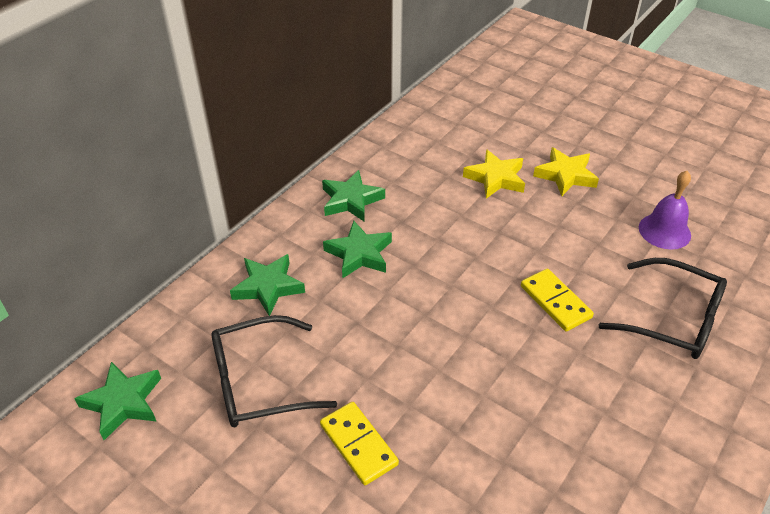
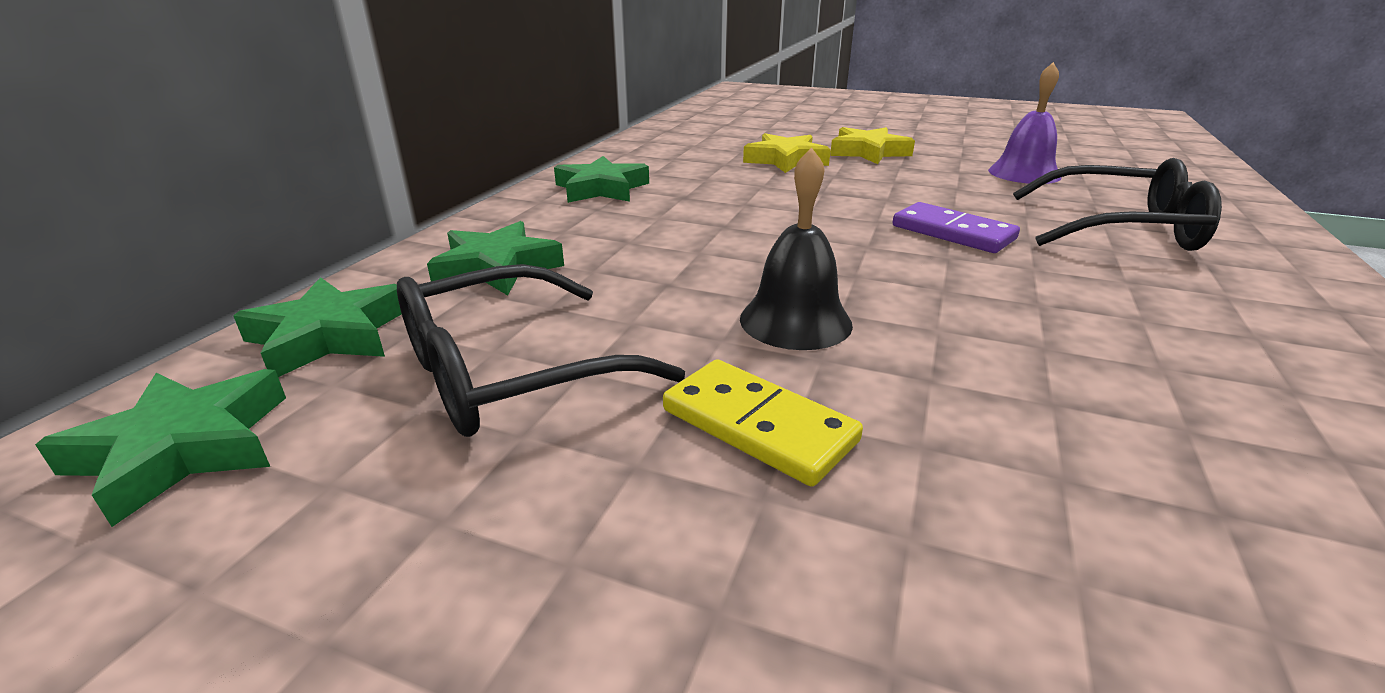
camera: 15 degrees left, 15 degrees down
(359, 254) = (636, 225): green star -> green star (329, 336)
(411, 372) = (795, 321): none -> black bell
(555, 302) = (952, 233): yellow domino -> purple domino

